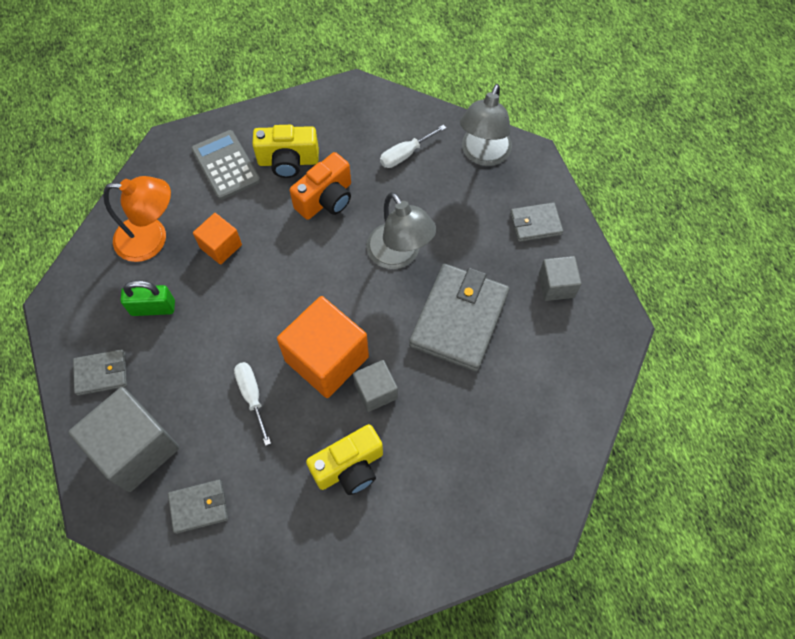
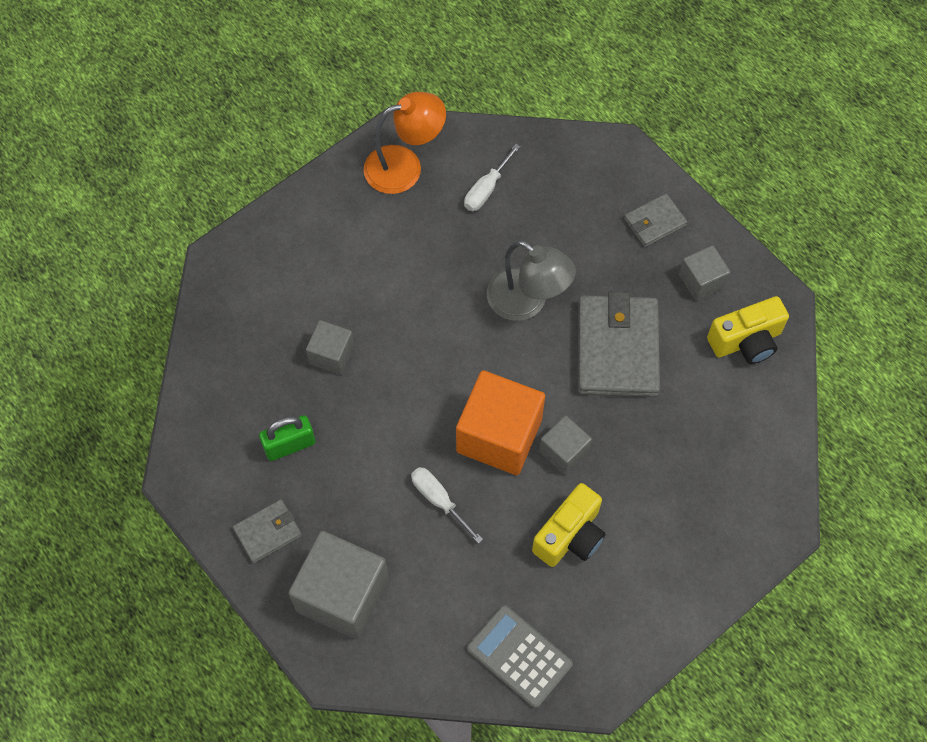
camera: 20 degrees left, 0 degrees up
(152, 239) = (252, 372): orange lamp -> orange lamp (405, 166)
(199, 507) = (436, 628): grey wallet -> none
(221, 246) = (331, 355): orange cube -> grey cube
(226, 165) = (294, 263): grey calculator -> grey calculator (519, 656)
(288, 161) = (362, 237): yellow camera -> yellow camera (746, 341)
(326, 199) = (422, 266): orange camera -> none
(483, 155) = (569, 163): grey lamp -> none

